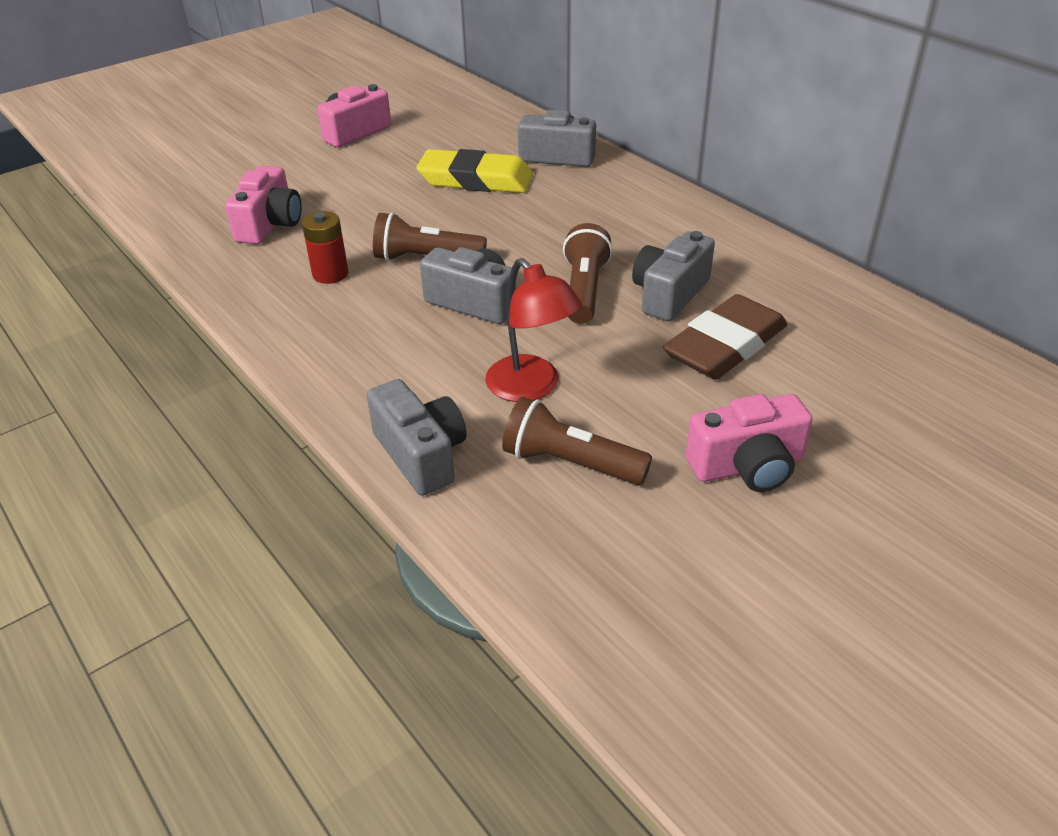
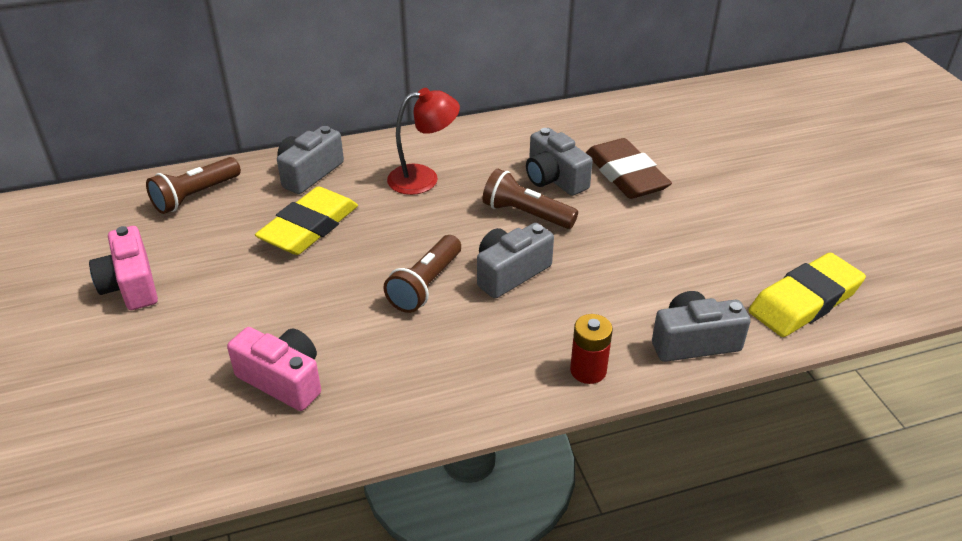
camera: 70 degrees left, 0 degrees up
(330, 274) = (411, 350): red battery -> red battery (588, 370)
(532, 388) = (636, 270): red lamp -> red lamp (423, 178)
(554, 549) = (804, 301): none -> yellow eraser
(570, 463) = (724, 273): brown flashlight -> brown flashlight (195, 196)
(747, 466) = (748, 204): pink camera -> none

